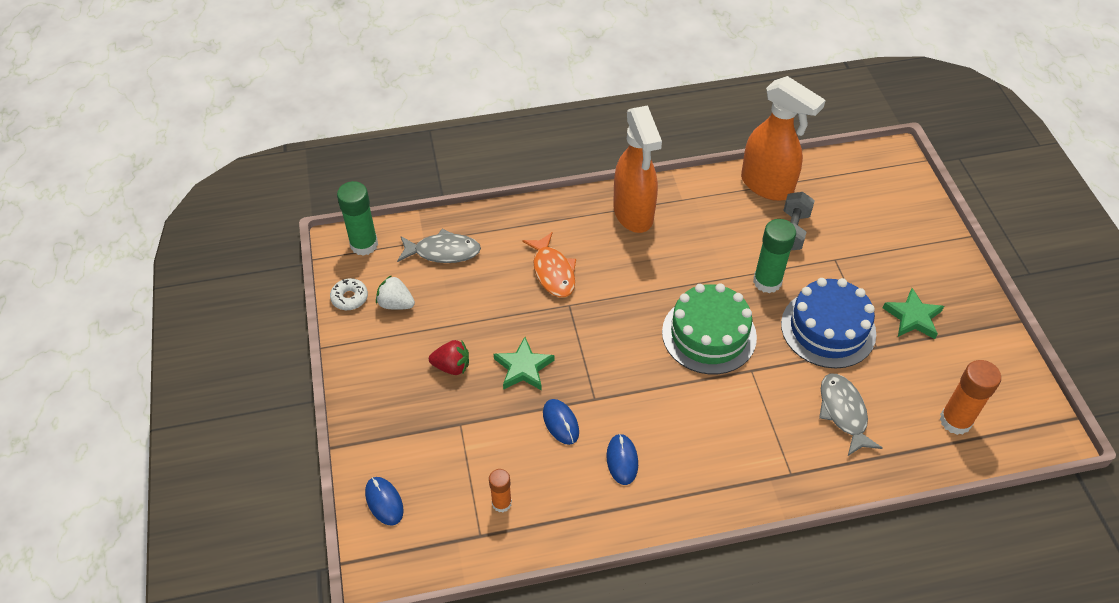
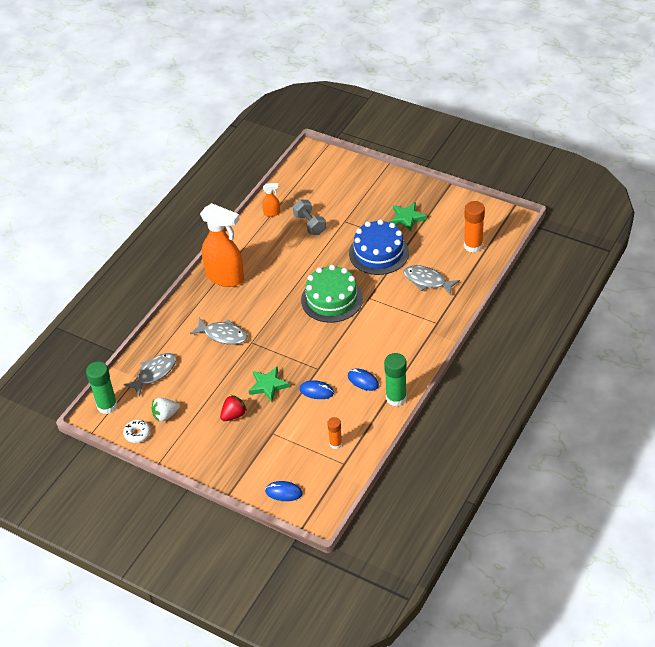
camera: 45 degrees left, 5 degrees down
(553, 271) = (223, 335): orange fish -> grey fish
(767, 186) = (272, 213): orange spray bottle -> orange spray bottle, size x0.42
(767, 281) = (327, 255): green glue stick -> green glue stick (396, 398)

